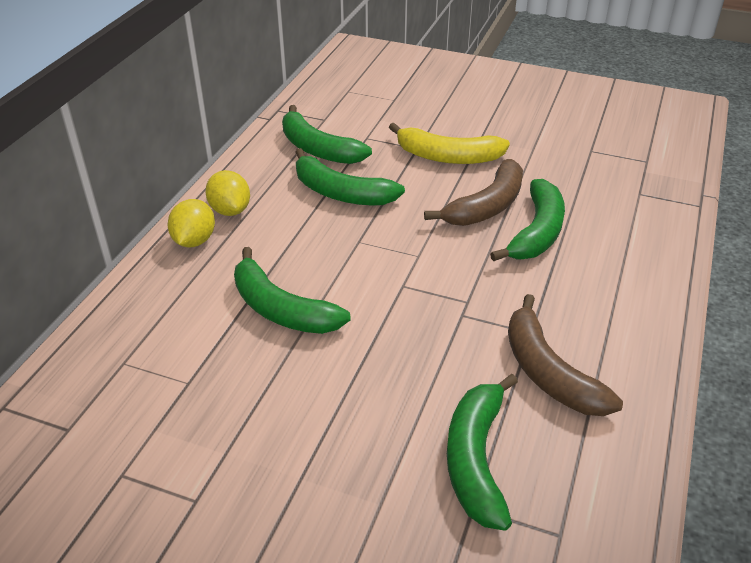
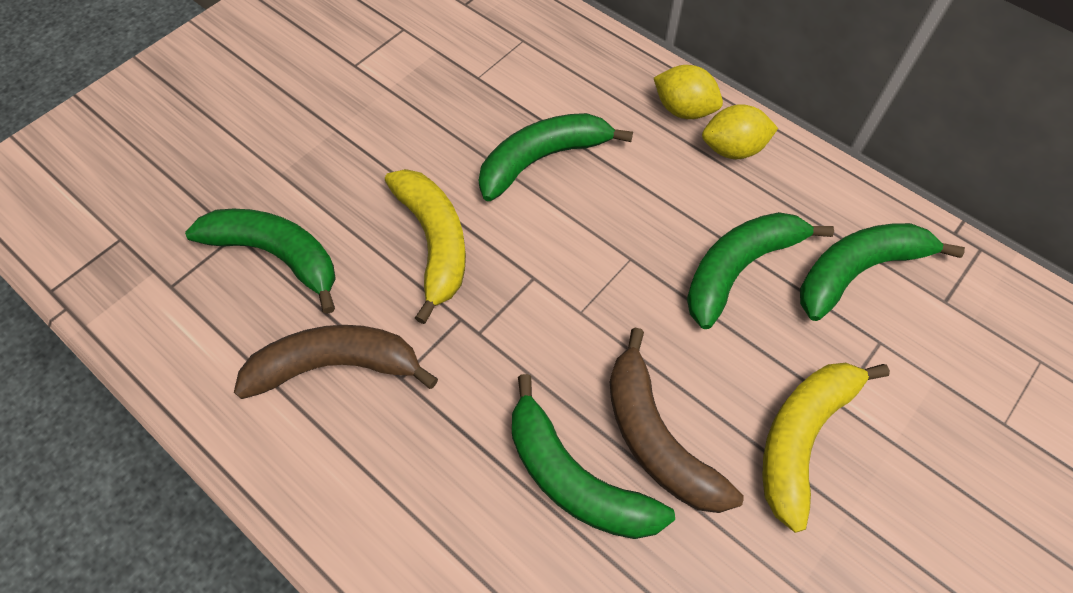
camera: 110 degrees right, 20 degrees up
(402, 351) = (434, 243): none -> yellow banana

